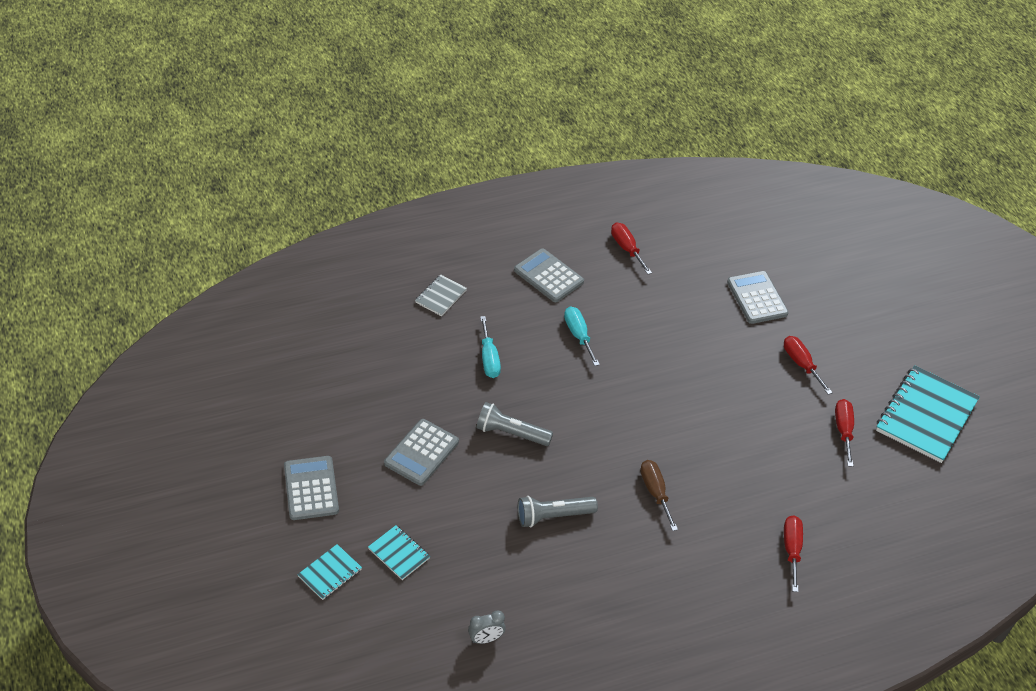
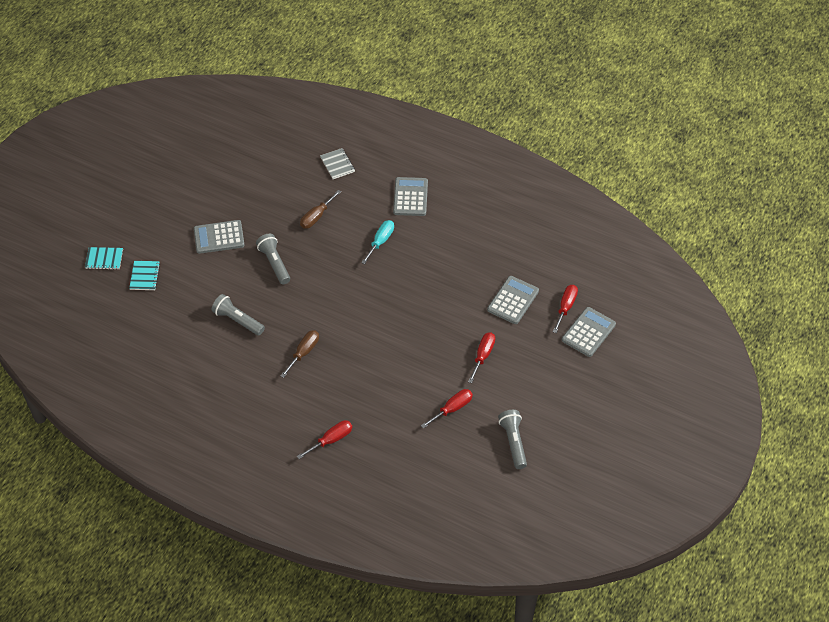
camera: 50 degrees right, 5 degrees up
(311, 488) = (147, 213): grey calculator -> grey calculator (588, 332)
(440, 296) = (337, 164): grey notebook -> grey notebook turned 75 degrees clockwise
(486, 639) = (129, 348): grey clock -> none
(489, 358) = (316, 217): turquoise screwdriver -> brown screwdriver
(627, 249) = (477, 215): red screwdriver -> red screwdriver (565, 307)
(926, 416) = (513, 442): turquoise notebook -> grey flashlight

